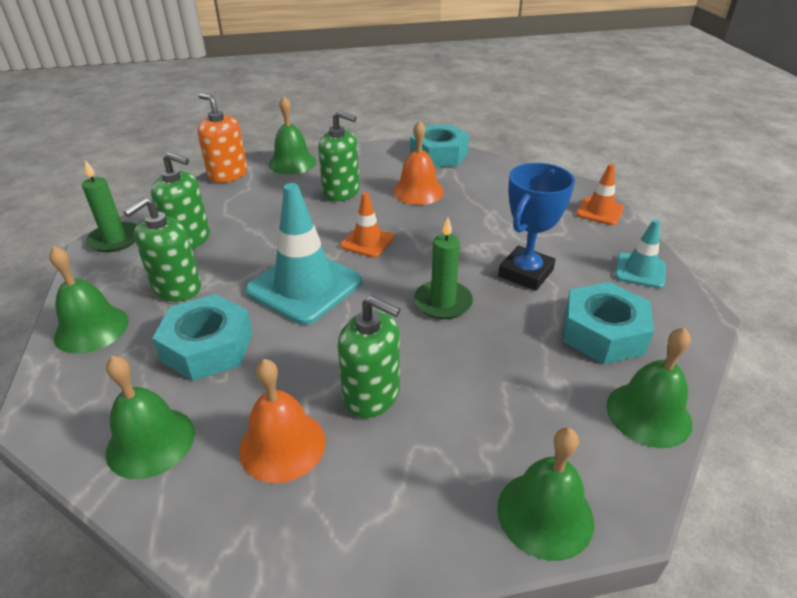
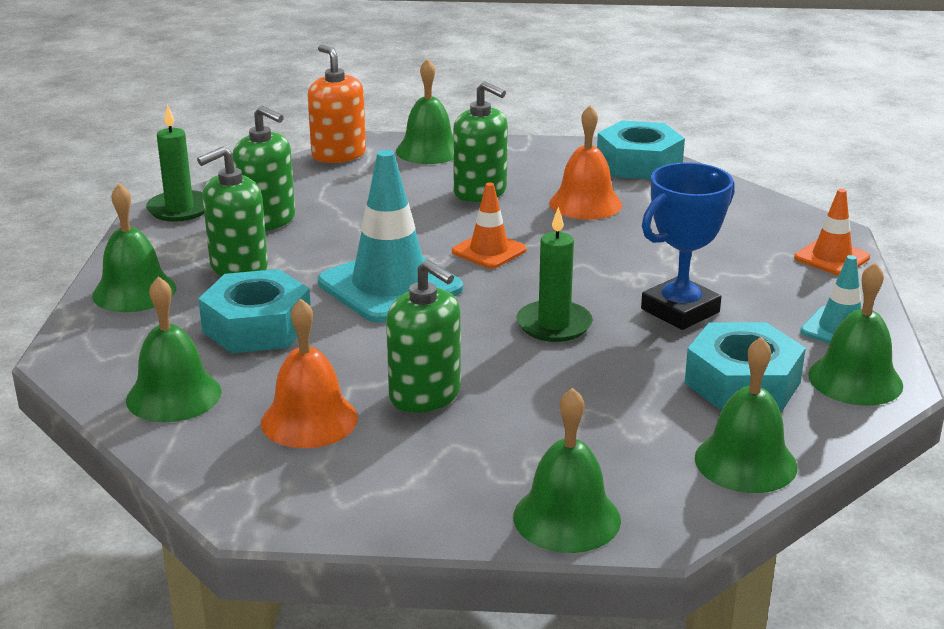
camera: 15 degrees right, 10 degrees down
(676, 314) = (855, 380): none -> green bell

